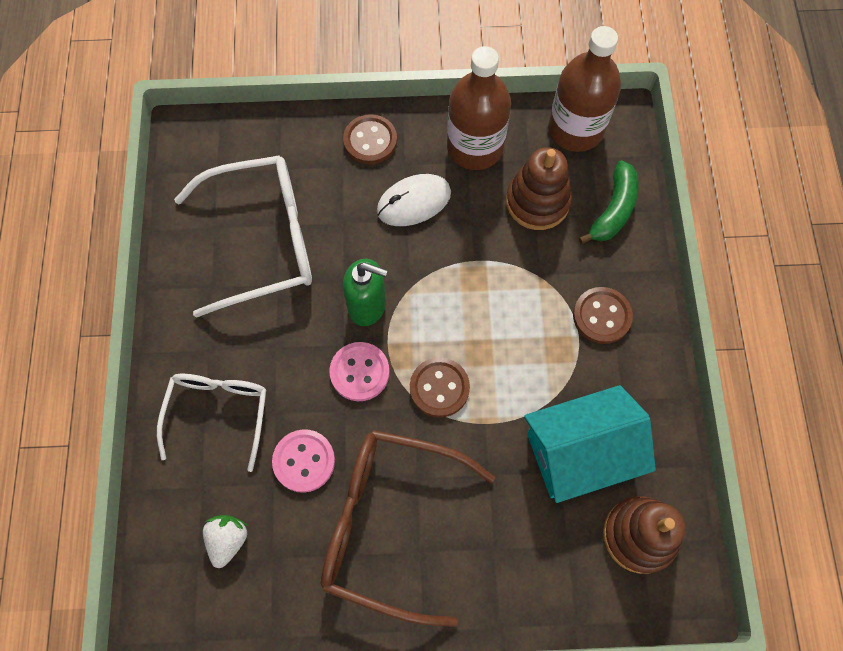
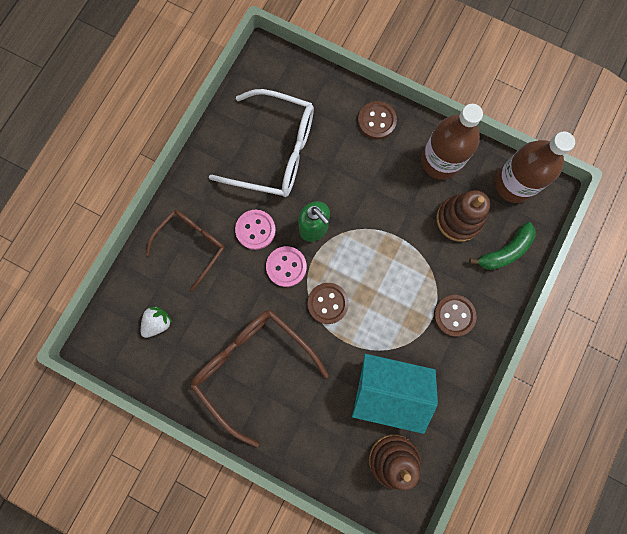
camera: 30 degrees right, 10 degrees up
(218, 413) = (192, 245): white glasses -> brown glasses
(304, 461) = (224, 302): pink button -> pink button (255, 230)
(414, 202) = (380, 177): white mouse -> none

